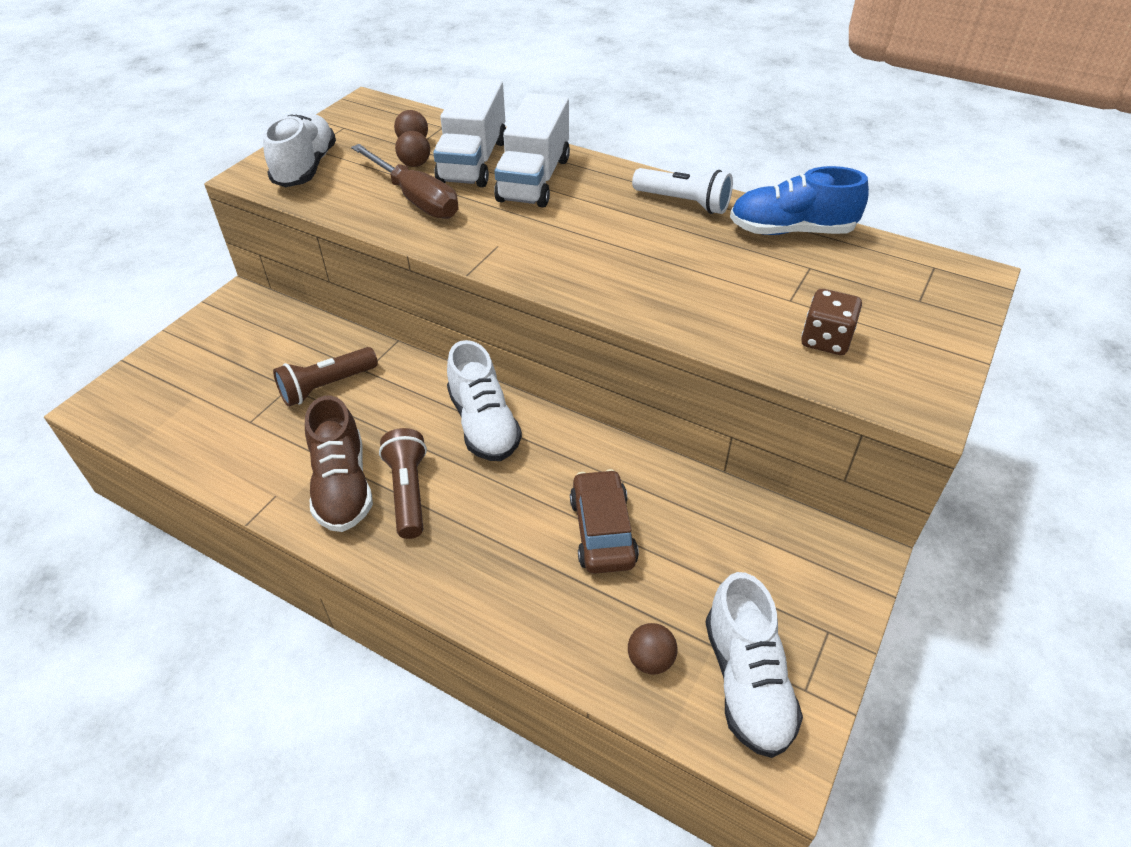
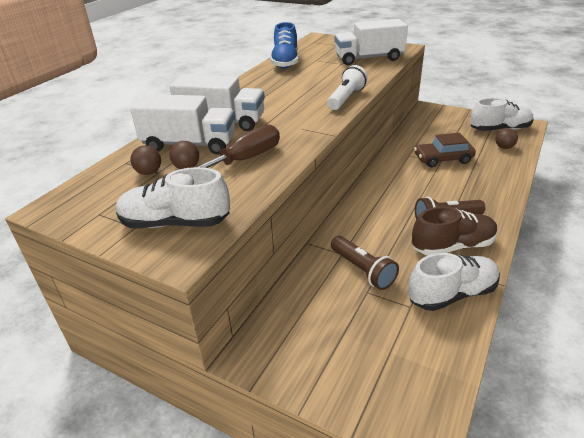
camera: 90 degrees left, 10 degrees down
(484, 424) = (382, 198): white shoe -> white shoe (452, 294)
(684, 202) = (257, 83): white flashlight -> white flashlight (346, 98)
(825, 340) = (369, 59): brown dice -> white truck

